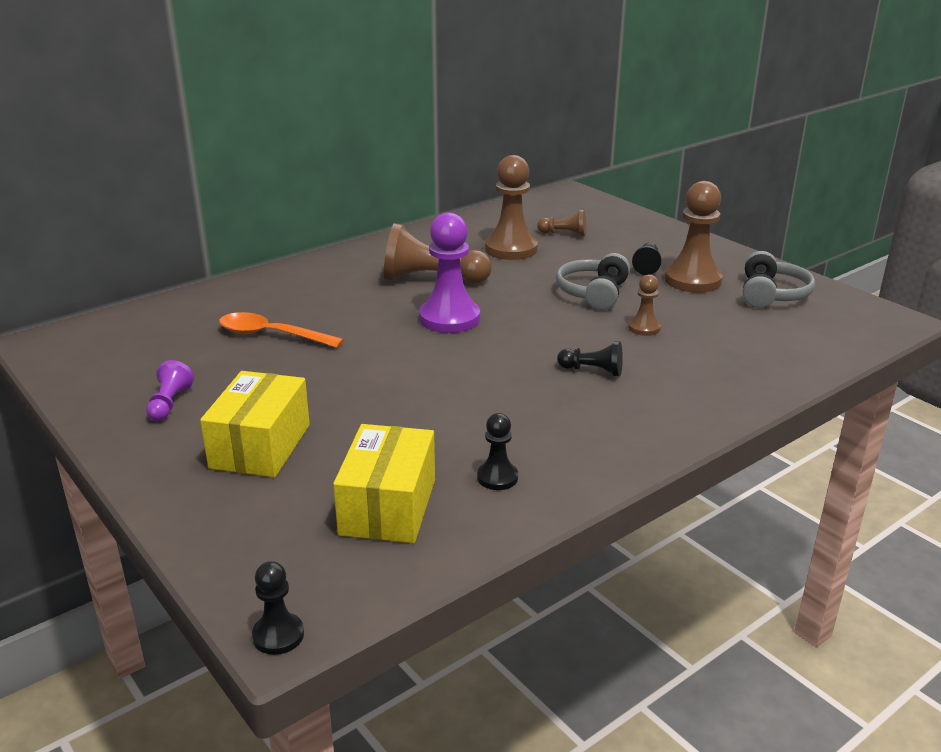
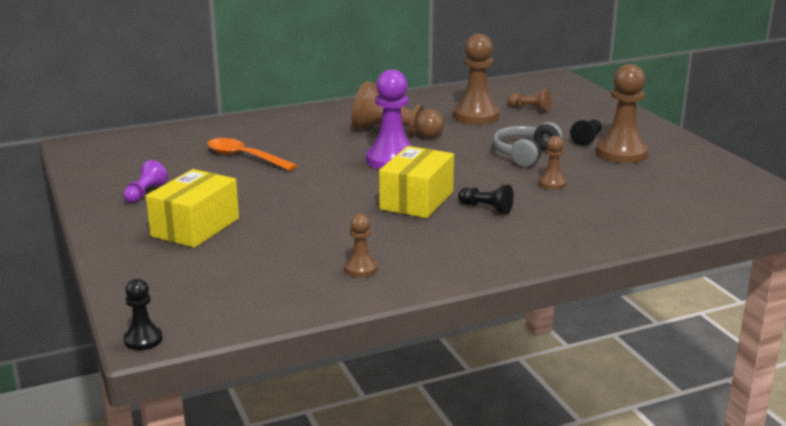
camera: 15 degrees right, 5 degrees down
(388, 506) = (266, 276): yellow box -> yellow box (417, 200)
(497, 477) = (360, 269): black pawn -> brown pawn
(771, 294) = (686, 171): grey headphones -> none

